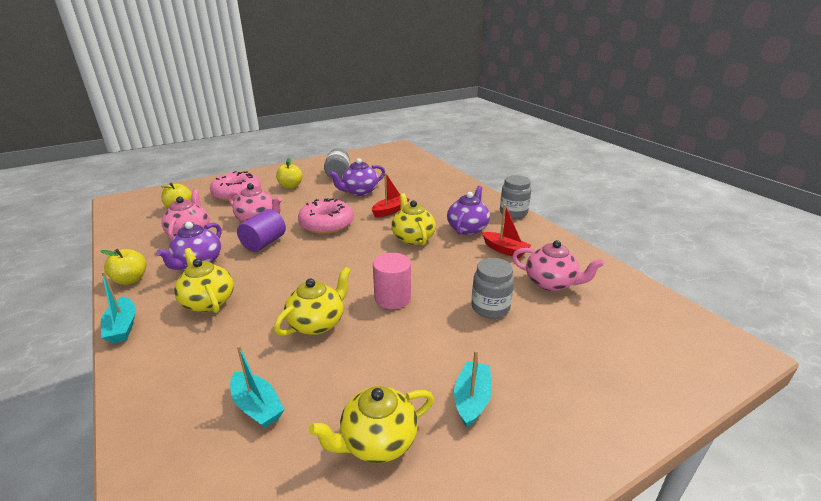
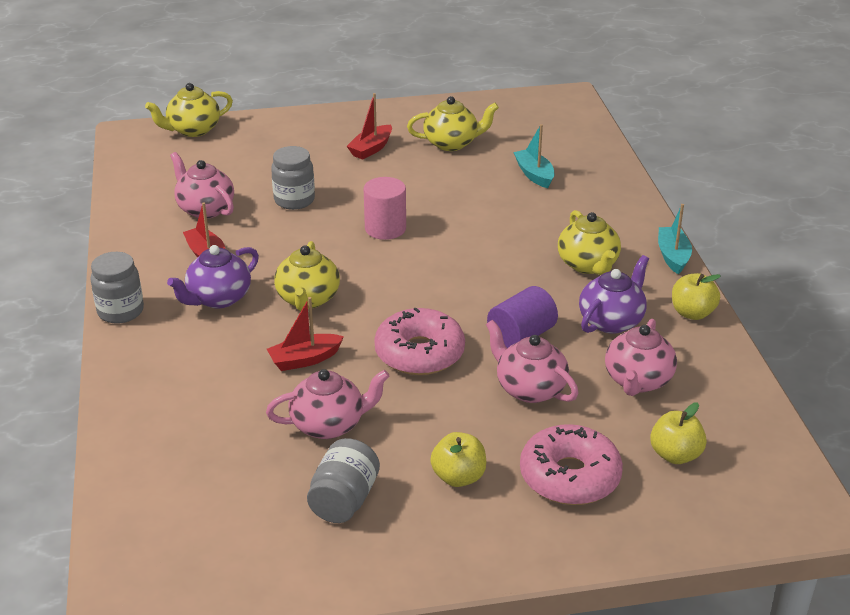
camera: 160 degrees left, 5 degrees up
(317, 323) = (473, 221): yellow teapot -> yellow teapot (193, 130)
(359, 192) = (329, 424): purple teapot -> pink teapot
(472, 399) = (371, 149): turquoise boat -> red boat

